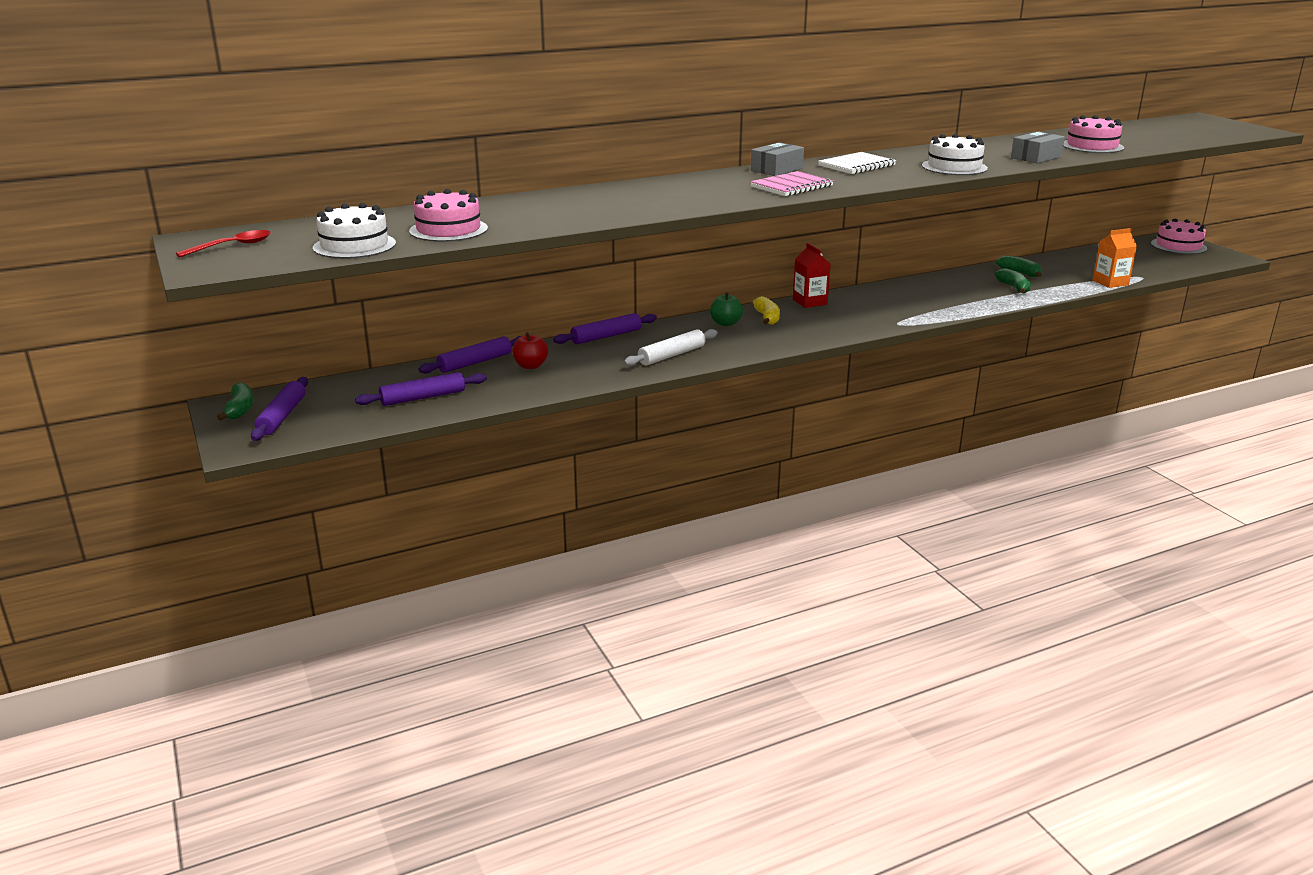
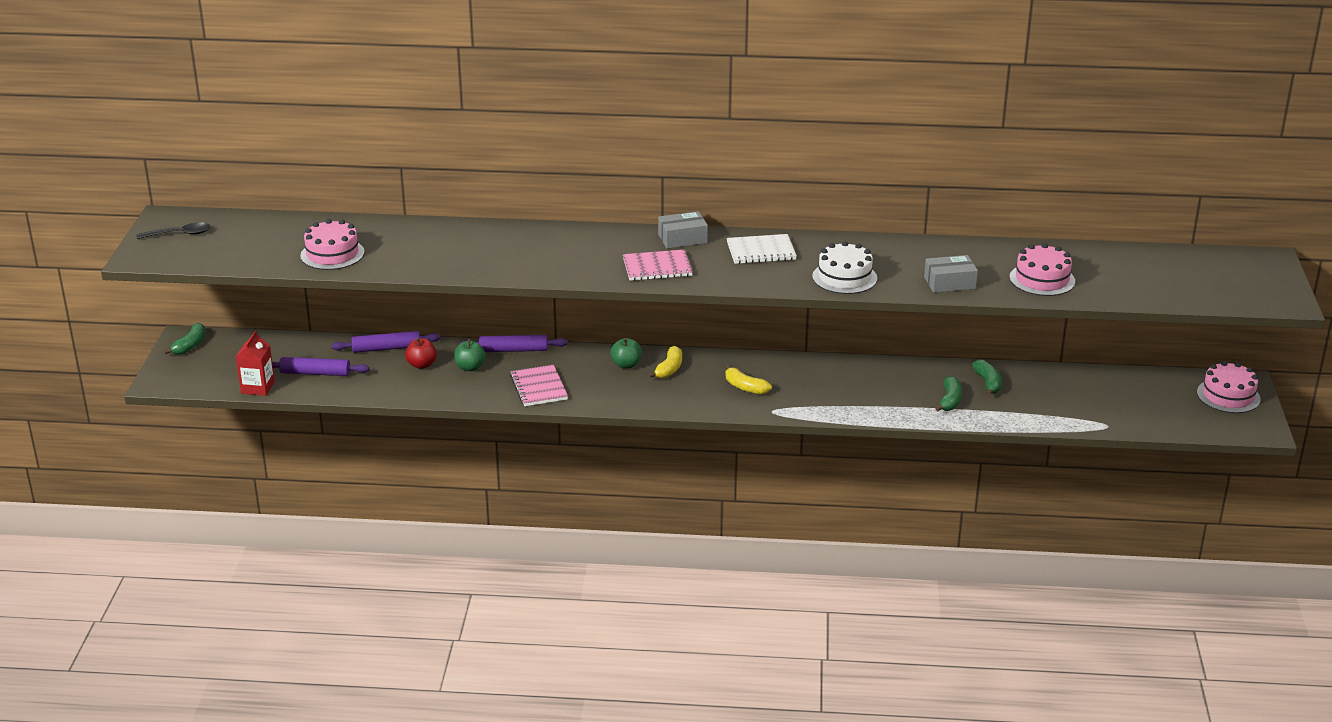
camera: 30 degrees right, 5 degrees up
(232, 246) = (180, 234): red spoon -> black spoon
(282, 416) = (210, 361): purple rolling pin -> none
(354, 245) = (253, 256): white cake -> none
(582, 357) = (470, 367): none -> green apple
(672, 355) = (539, 387): white rolling pin -> pink notebook
(809, 302) = (731, 361): red carton -> red carton (258, 387)
(849, 315) = (745, 387): none -> yellow banana
(1110, 282) = (1060, 423): orange carton -> none

